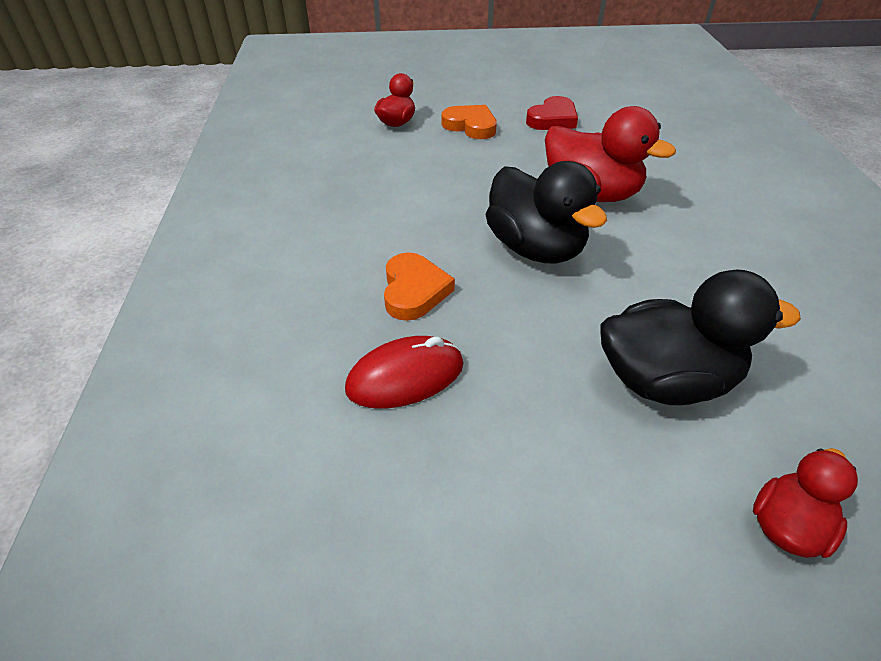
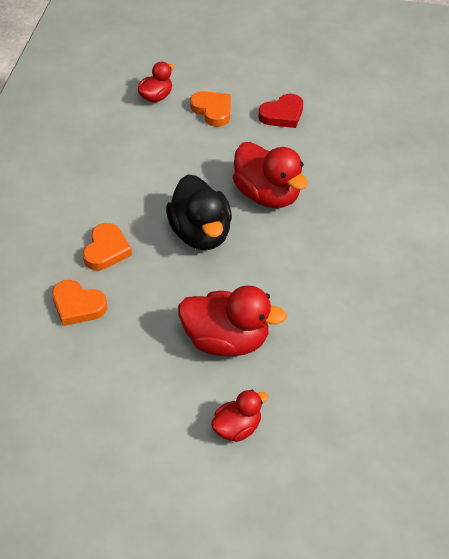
camera: 15 degrees right, 5 degrees up
(405, 377) = (78, 306): red mouse -> orange heart
(665, 380) = (226, 340): black duck -> red duck

